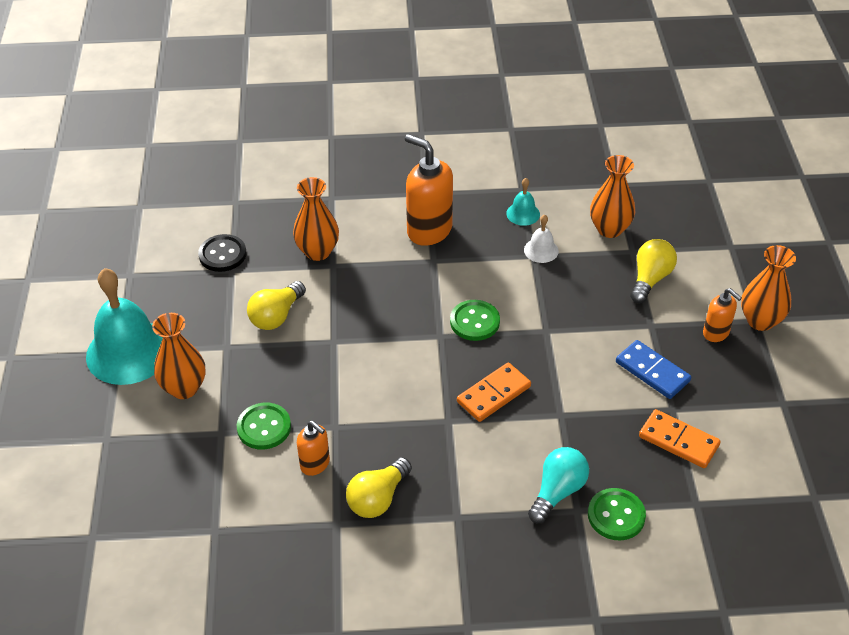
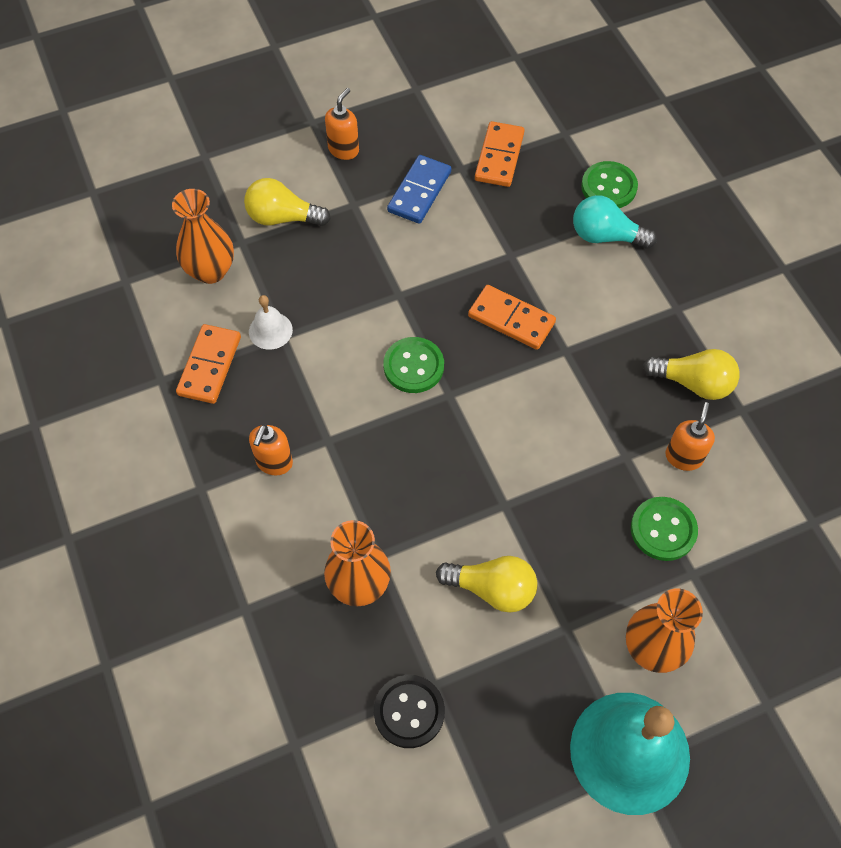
camera: 110 degrees left, 15 degrees up
(429, 230) = (274, 462): orange soap dispenser -> orange soap dispenser, size x0.54
(523, 214) = (209, 366): turquoise bell -> orange domino
(760, 321) = (312, 118): orange vase -> none

